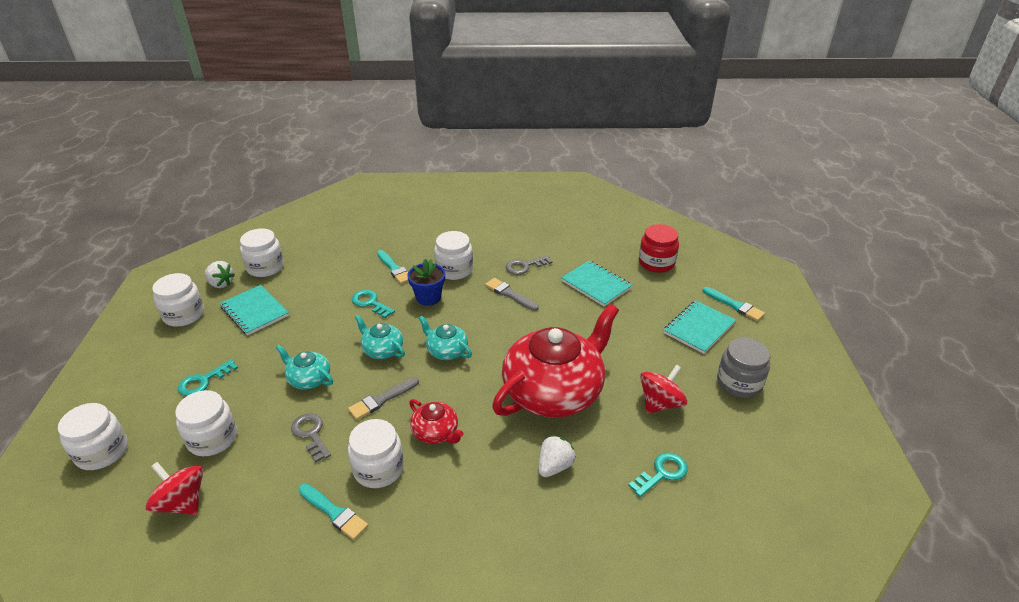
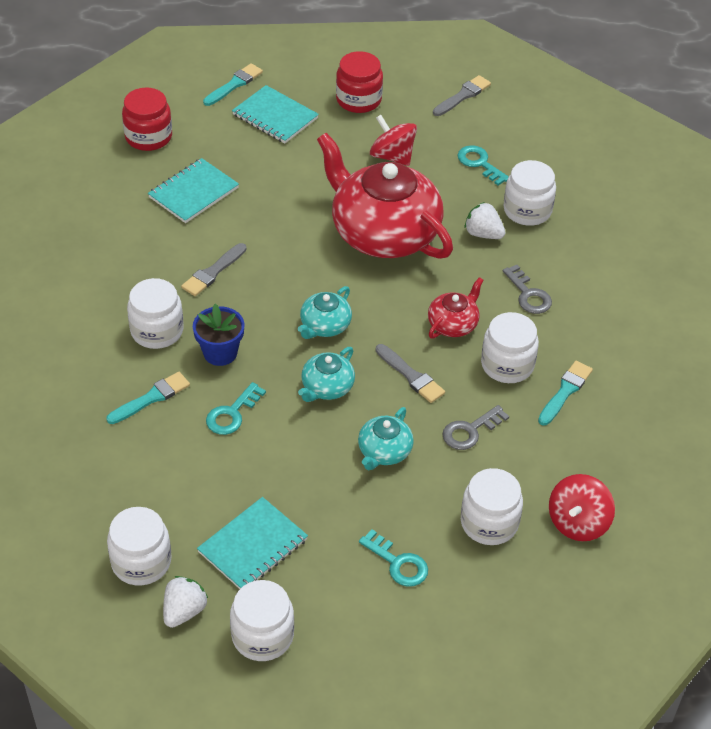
camera: 95 degrees left, 10 degrees up
(102, 452) = (525, 630): white jar -> white jar (527, 210)
(525, 266) = (151, 258): grey key -> grey key (528, 294)
(739, 383) = (358, 100): grey jar -> red jar
(773, 468) = (463, 96): none -> grey brush

